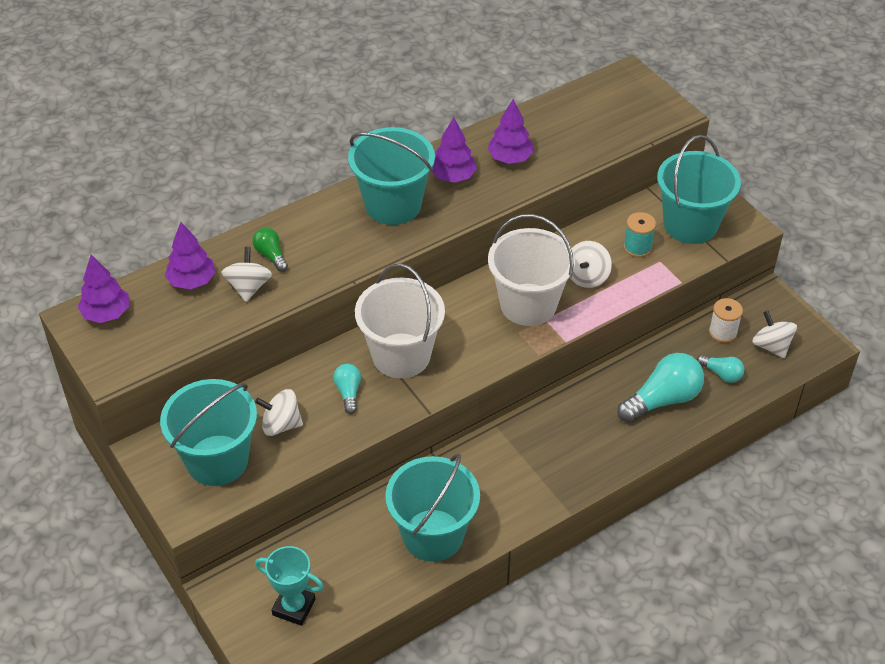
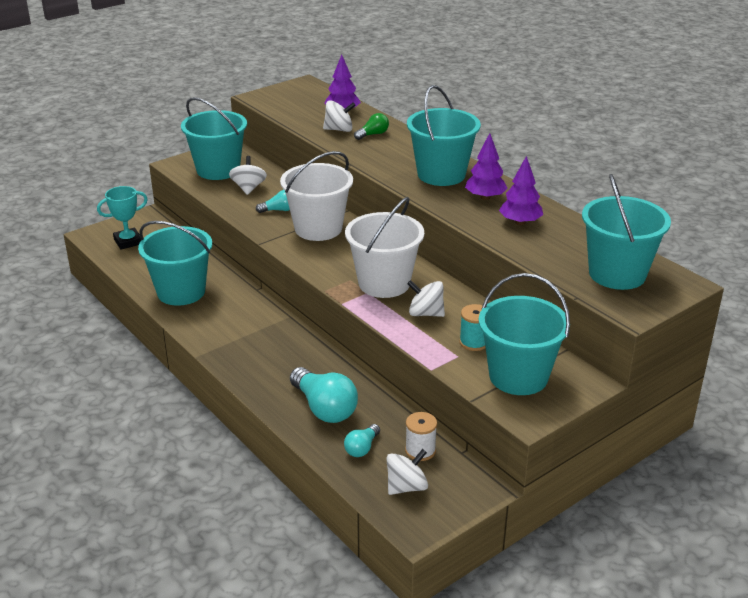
camera: 85 degrees right, 15 degrees down
(106, 314) = (309, 91): purple tree -> none
(294, 607) = (128, 241): turquoise trophy -> turquoise trophy turned 45 degrees clockwise
(611, 111) = (617, 274): none -> turquoise bucket

